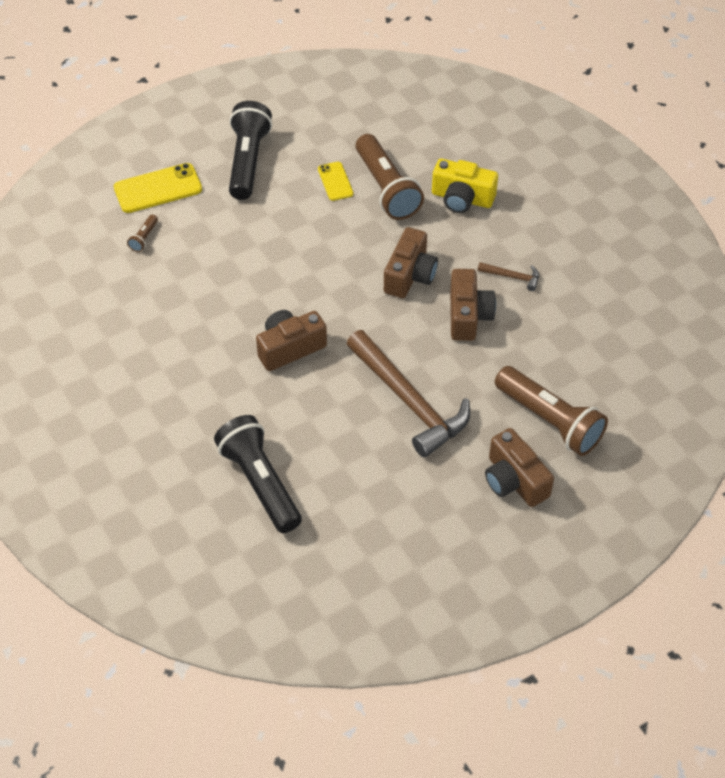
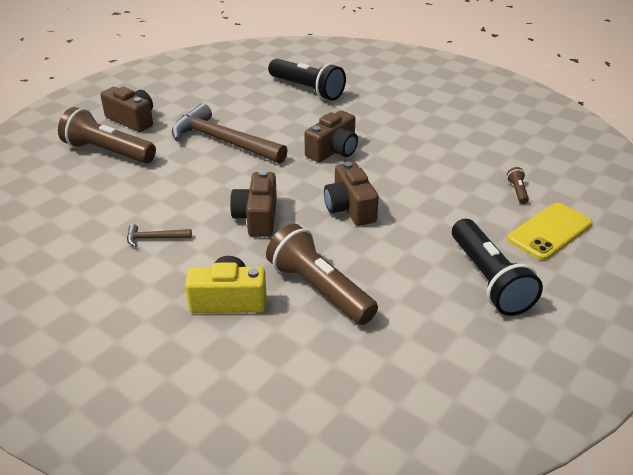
camera: 160 degrees right, 15 degrees down
(335, 181) = (380, 283): yellow phone -> none
(468, 316) = (191, 200): brown camera -> brown camera (350, 208)

